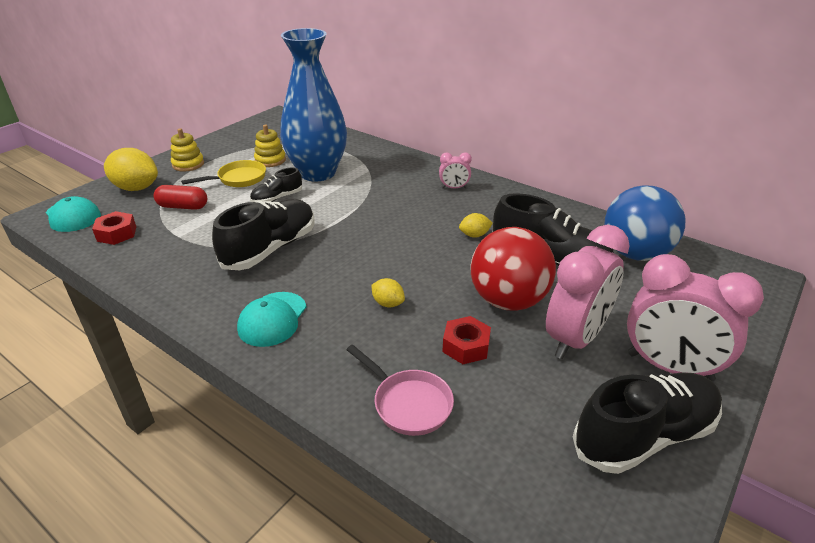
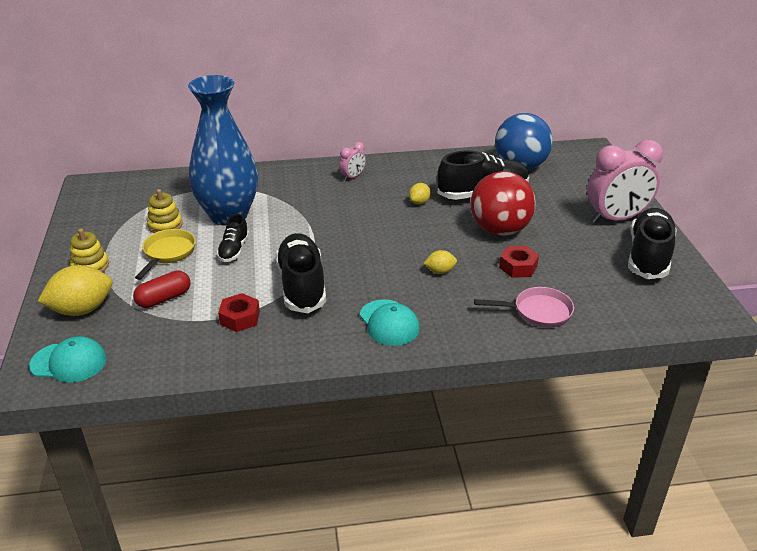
camera: 45 degrees left, 0 degrees up
(117, 234) = (148, 349): red nut -> red nut (240, 318)
(575, 338) = (560, 230): pink clock -> none

